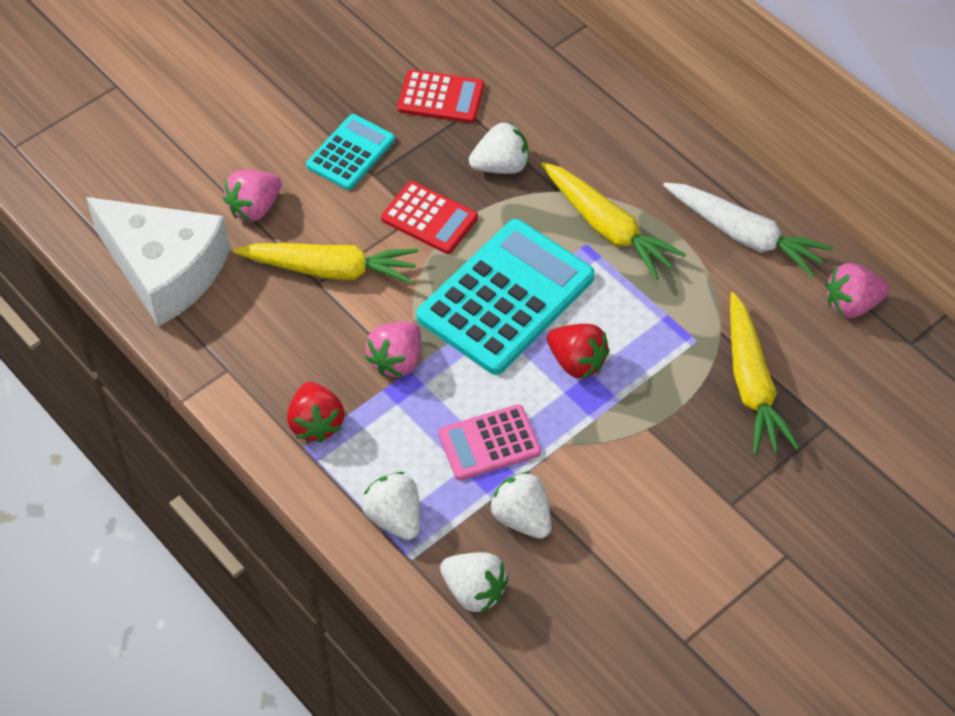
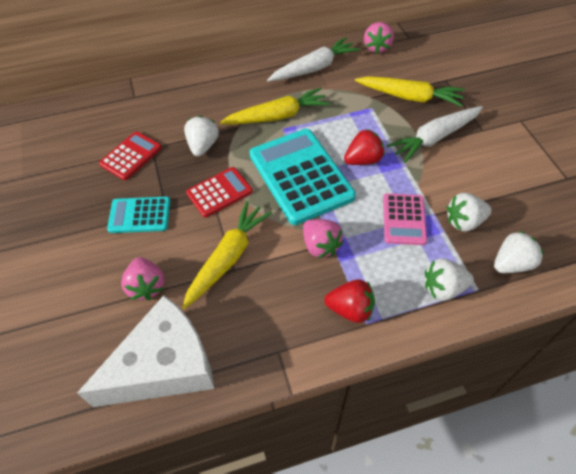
camera: 65 degrees left, 0 degrees up
(350, 153) = (139, 215): turquoise calculator -> turquoise calculator turned 60 degrees counterclockwise
(674, 442) = (434, 138): none -> white carrot

